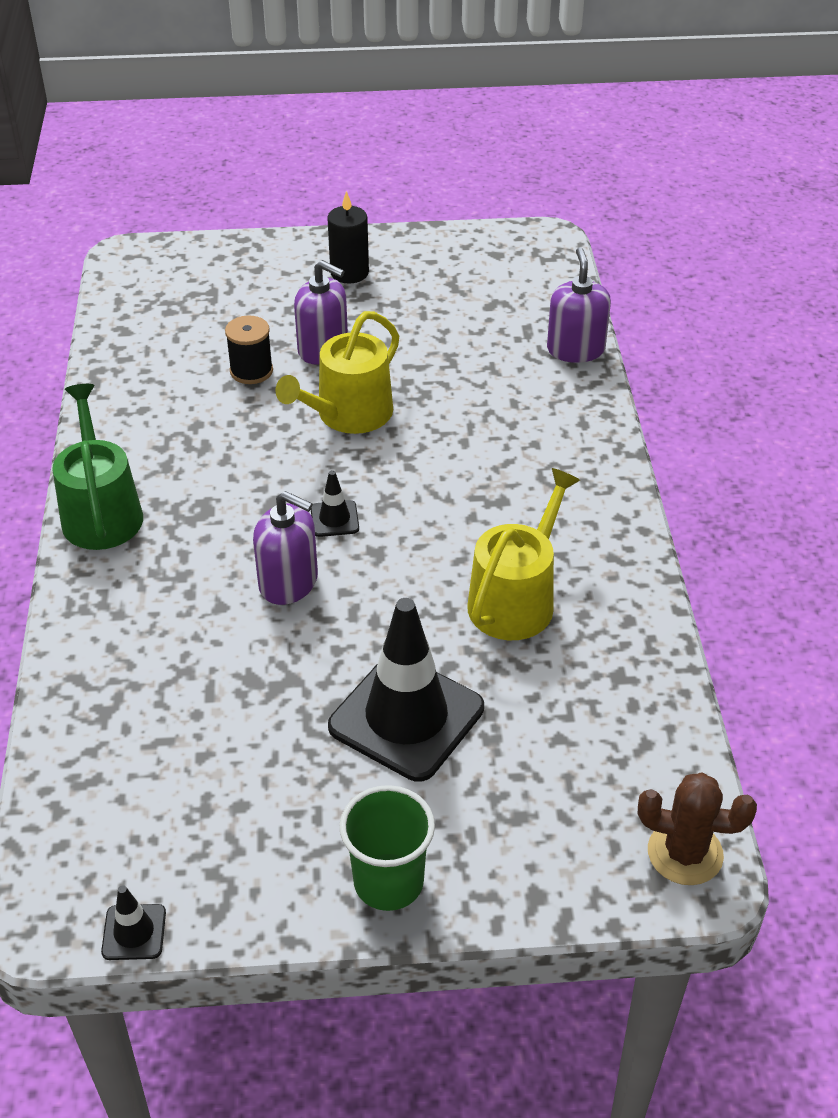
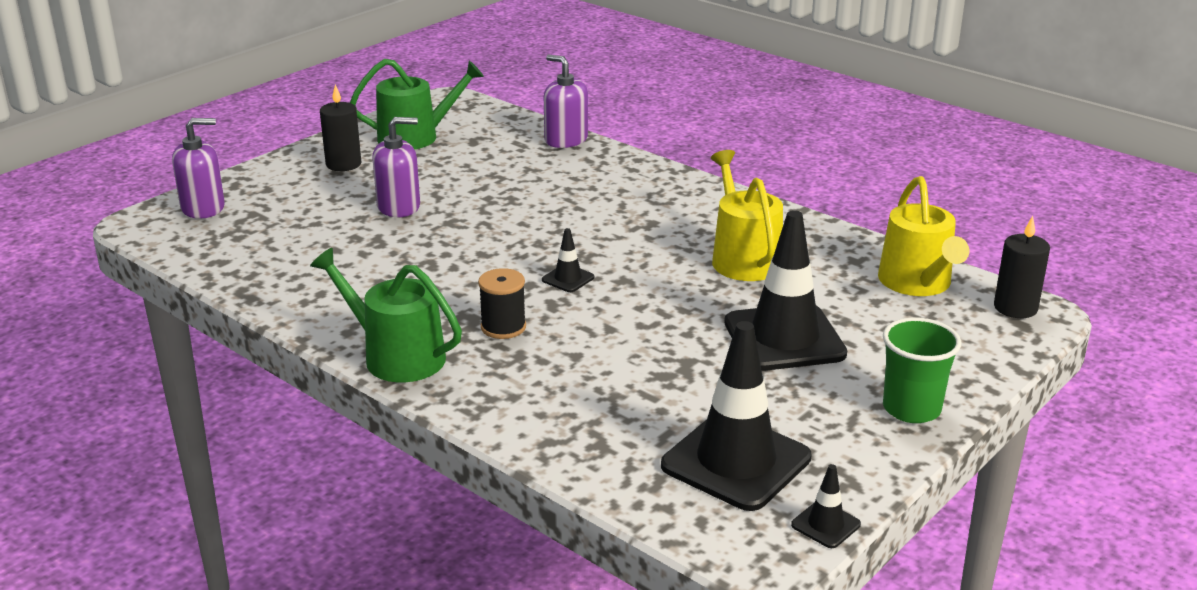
camera: 45 degrees left, 15 degrees down
(168, 812) = (736, 462): none -> black traffic cone
(251, 371) = (367, 238): black spool -> black spool (503, 327)
(288, 582) = (597, 321): purple soap dispenser -> purple soap dispenser (203, 208)
(348, 415) = (479, 229): yellow watering can -> yellow watering can (917, 283)
(450, 272) = (415, 137): none -> green watering can
(685, 853) = (1015, 308): brown cactus -> black candle

